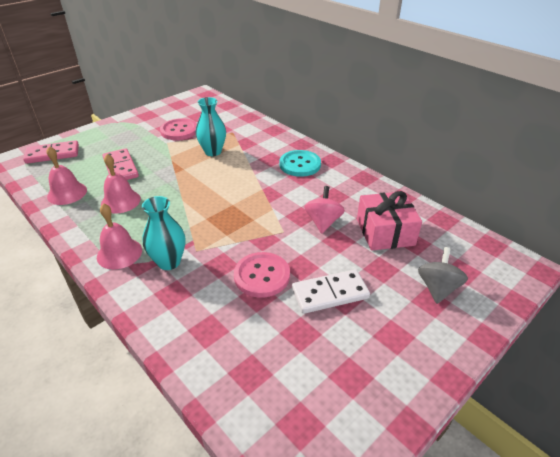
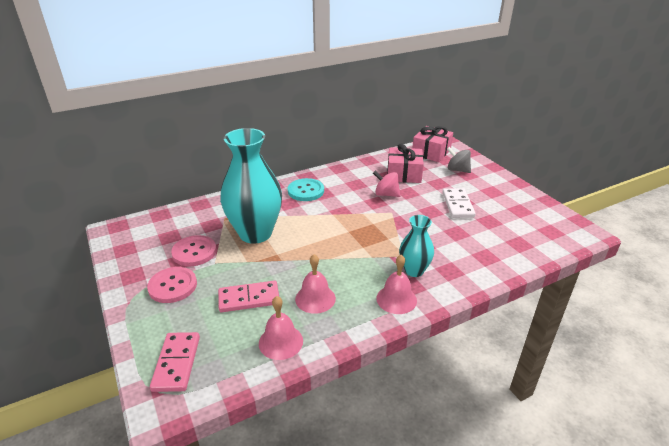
camera: 75 degrees left, 5 degrees down
(213, 152) = (255, 233): turquoise vase -> turquoise vase, size x1.91
(262, 276) = (437, 228): pink button -> pink button (172, 286)
(473, 253) = (431, 152): none -> pink gift

